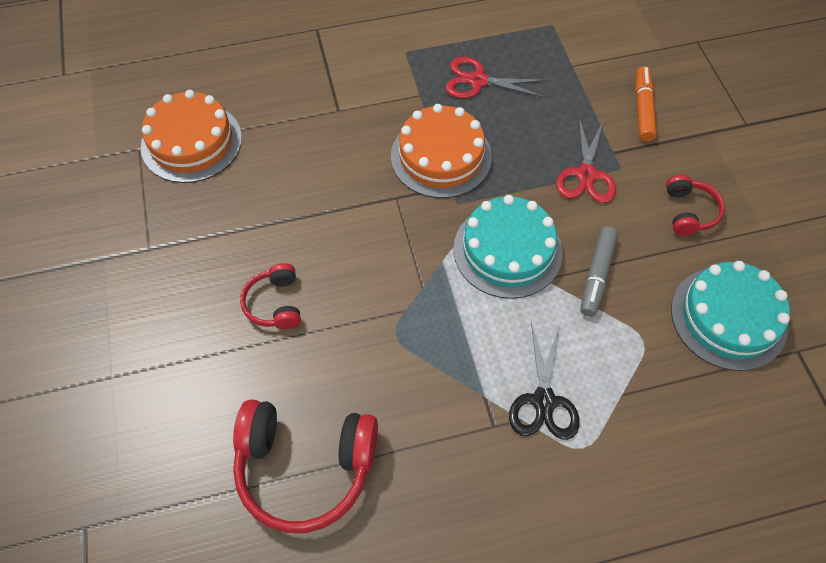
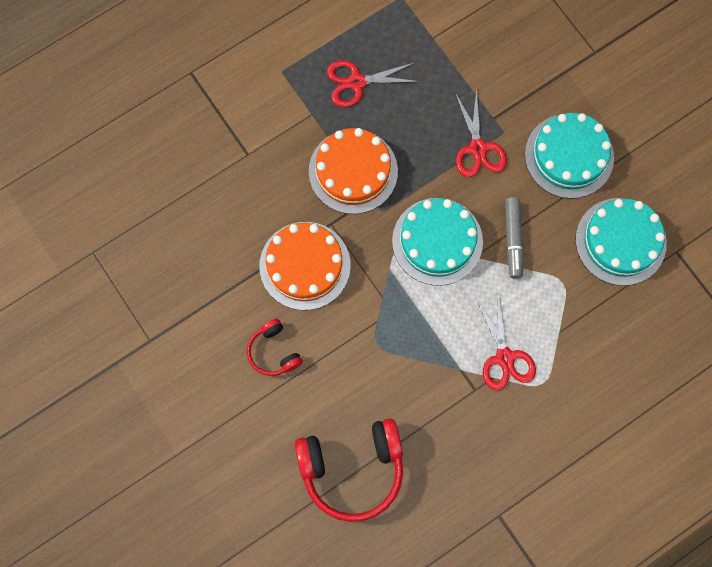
camera: 20 degrees left, 15 degrees up
(191, 142) = (135, 230): orange cake -> orange cake (305, 265)
(543, 401) = (504, 358): black scissors -> red scissors
(643, 109) = (506, 65): orange marker -> none
(689, 212) = (569, 156): red headphones -> turquoise cake

